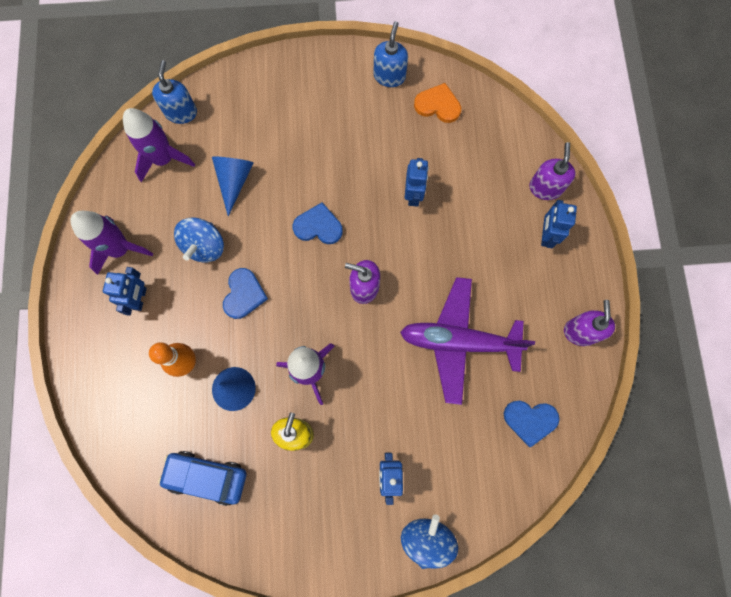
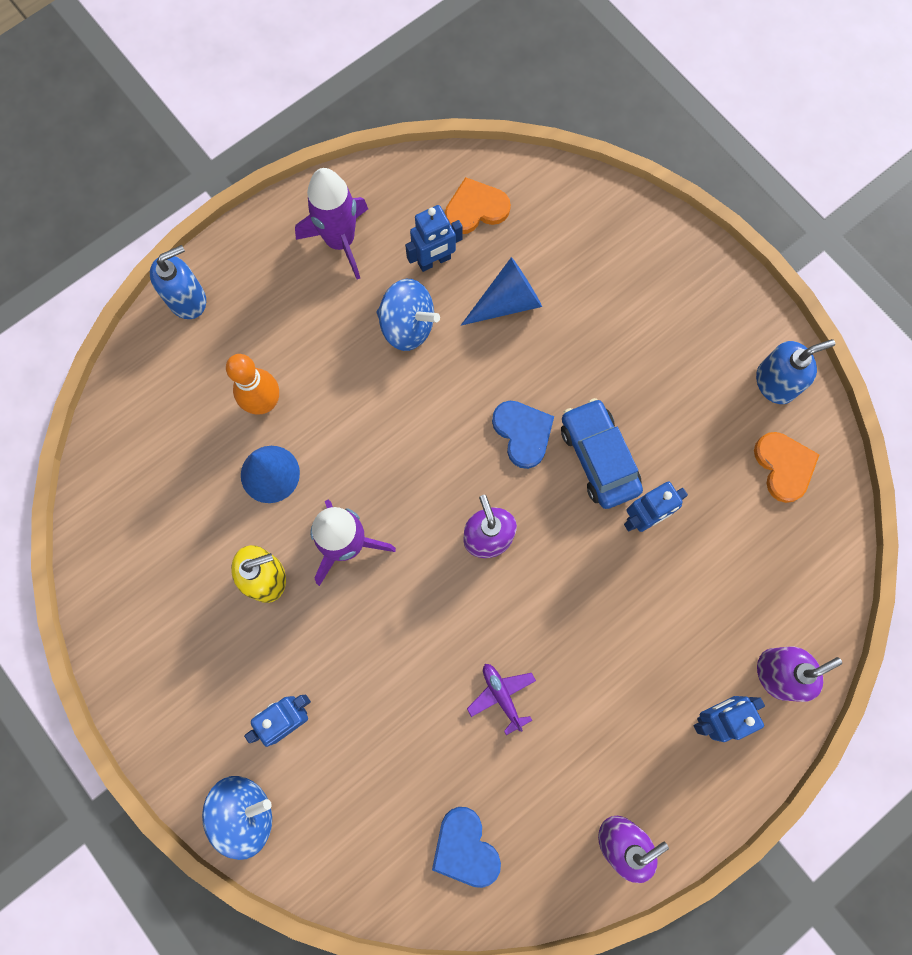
camera: 55 degrees right, 0 degrees up
(140, 298) = (300, 302): blue robot -> blue robot (434, 261)
(164, 159) = (475, 209): purple rocket -> orange heart
(181, 112) = (544, 185): blue soap dispenser -> blue soap dispenser (187, 299)
(204, 246) = (407, 326): blue spinning top -> blue spinning top turned 135 degrees counterclockwise
(206, 477) = (156, 515): blue car -> blue car (598, 458)
(244, 294) = (383, 408): blue heart -> none
(459, 341) = (501, 696): purple plane -> purple plane, size x0.41

